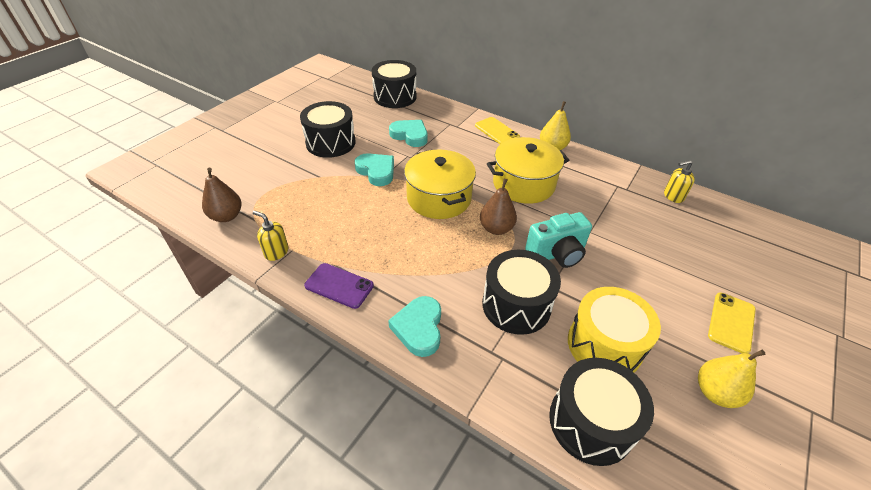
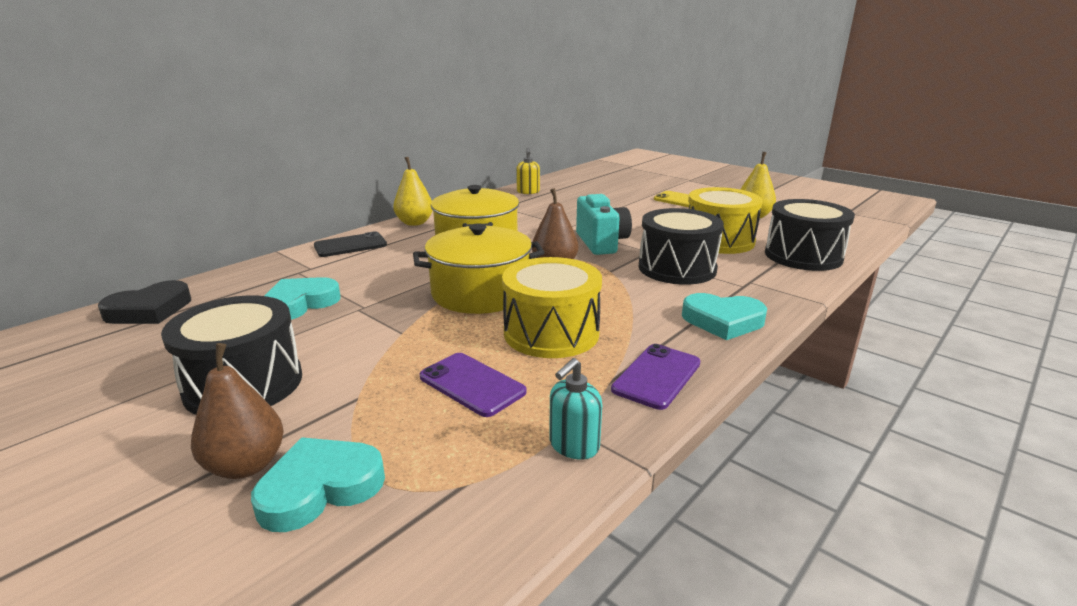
camera: 80 degrees left, 20 degrees down
(226, 216) = (433, 537): brown pear -> brown pear (246, 465)
(276, 252) = (573, 446): yellow soap dispenser -> turquoise soap dispenser
(330, 210) = (472, 384): none -> purple phone
(376, 171) = (383, 337): turquoise heart -> turquoise heart (320, 488)
(388, 235) = (551, 333): none -> yellow drum
(395, 97) = (149, 310): black drum -> black heart
(496, 131) = (350, 245): yellow phone -> black phone

